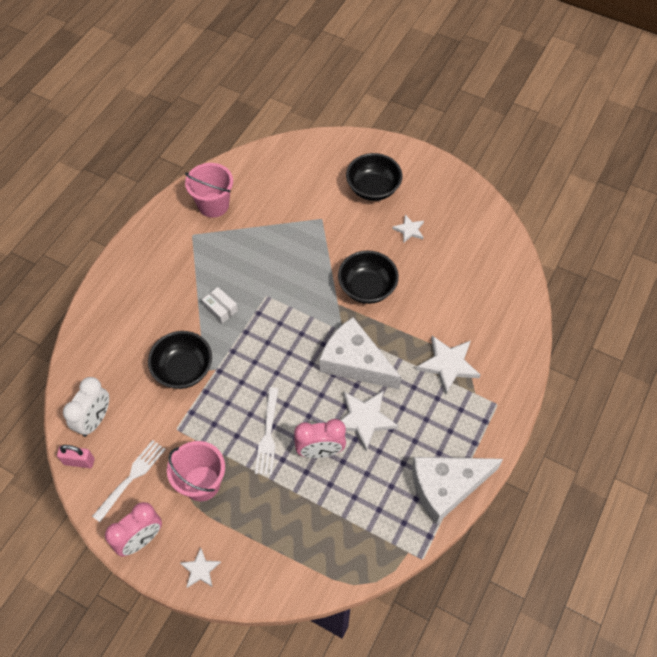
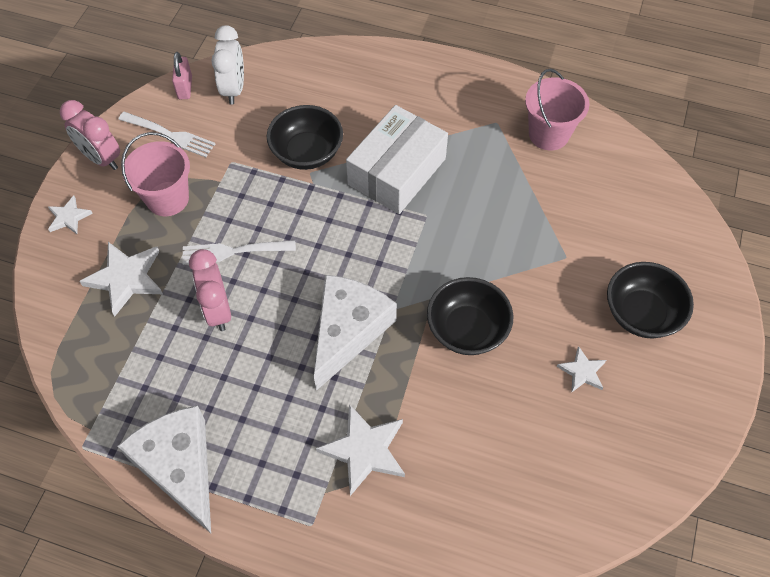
camera: 80 degrees right, 0 degrees up
(95, 420) = (233, 89): white clock -> white clock turned 105 degrees counterclockwise
(220, 308) = (397, 171): white box -> white box, size x2.35
(364, 419) = (266, 354): white star -> white star (126, 278)

